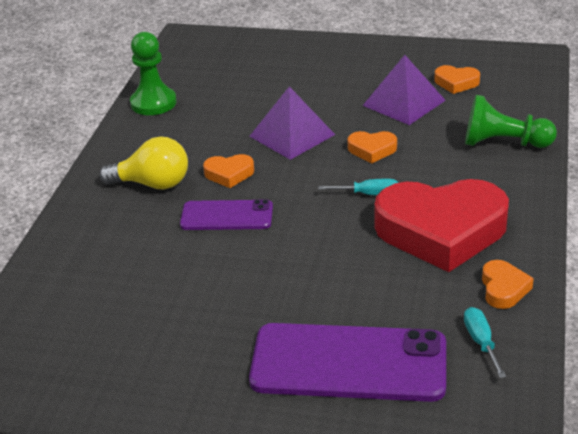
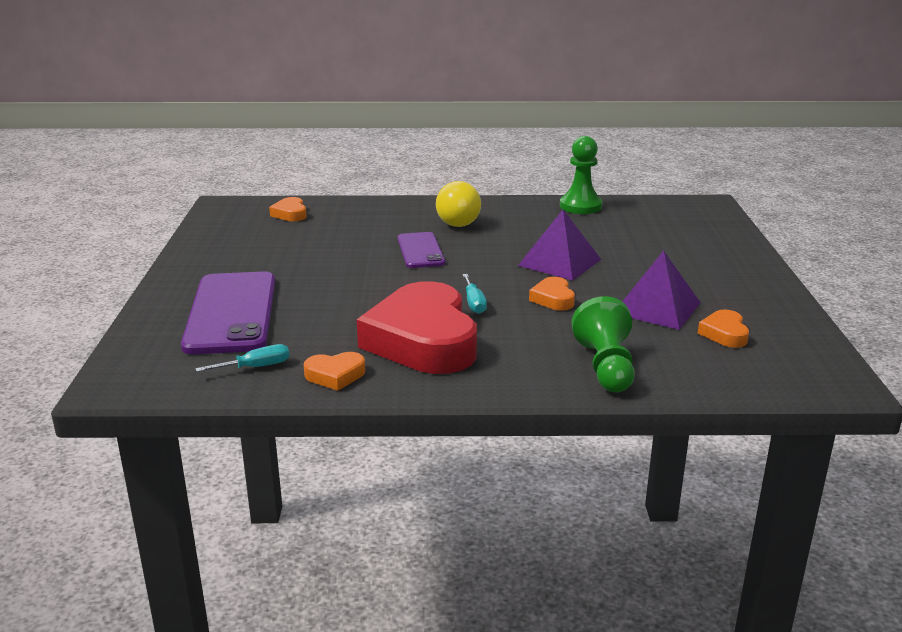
camera: 75 degrees right, 10 degrees down
(229, 174) = (483, 245): orange heart -> orange heart (290, 214)

